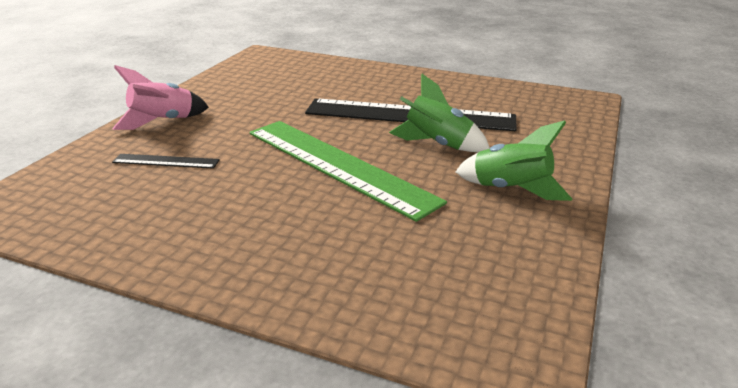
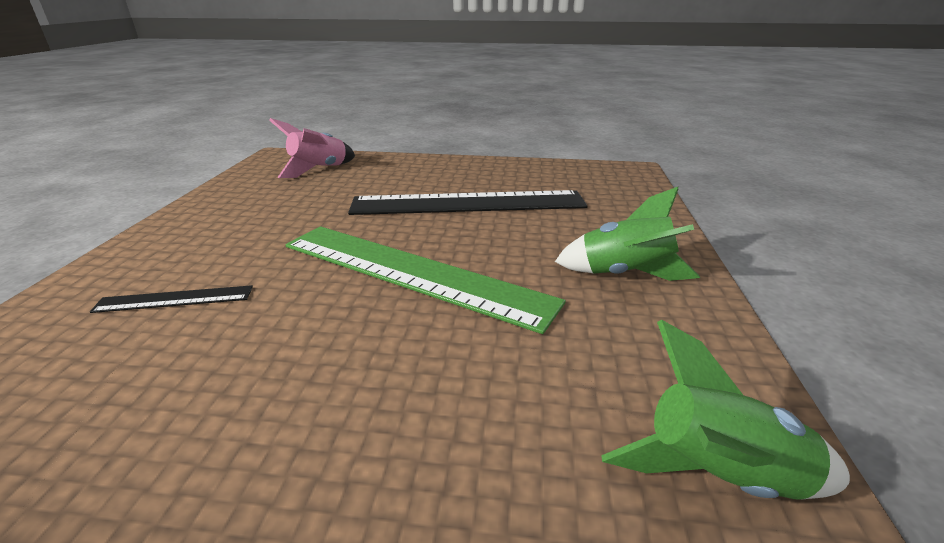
camera: 15 degrees left, 0 degrees up
(163, 122) = (163, 245): pink rocket -> pink rocket (319, 170)
(437, 145) = (515, 232): green rocket -> green rocket (718, 476)

